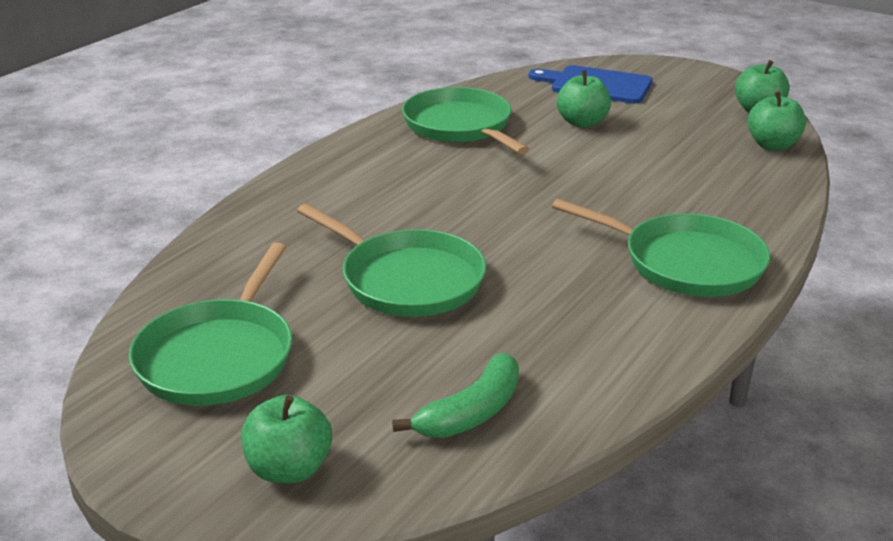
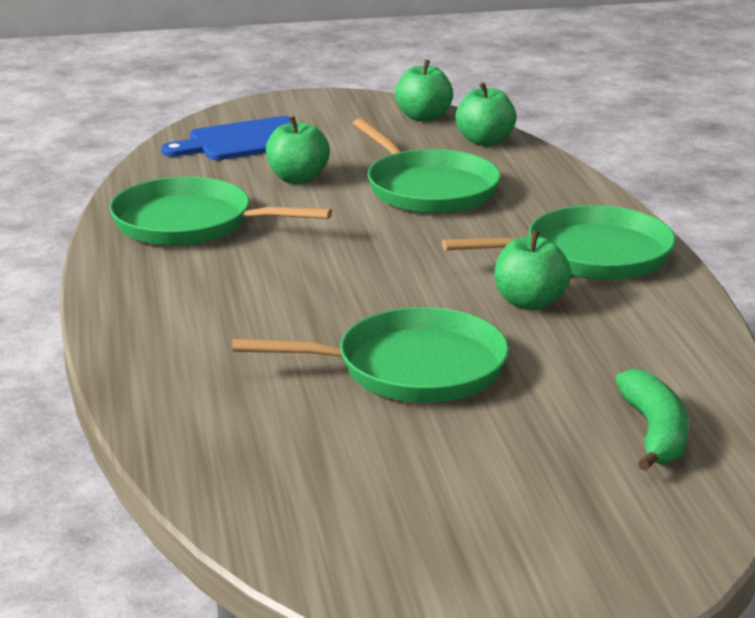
camera: 45 degrees left, 5 degrees down
(219, 357) = (381, 509): green pan -> green pan (428, 189)
(289, 469) = (613, 547): green apple -> green apple (529, 302)

